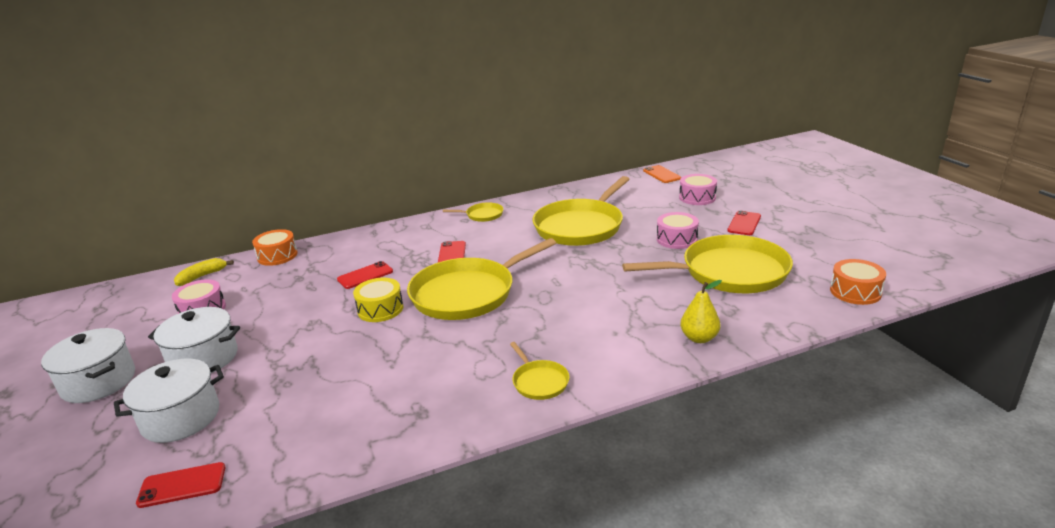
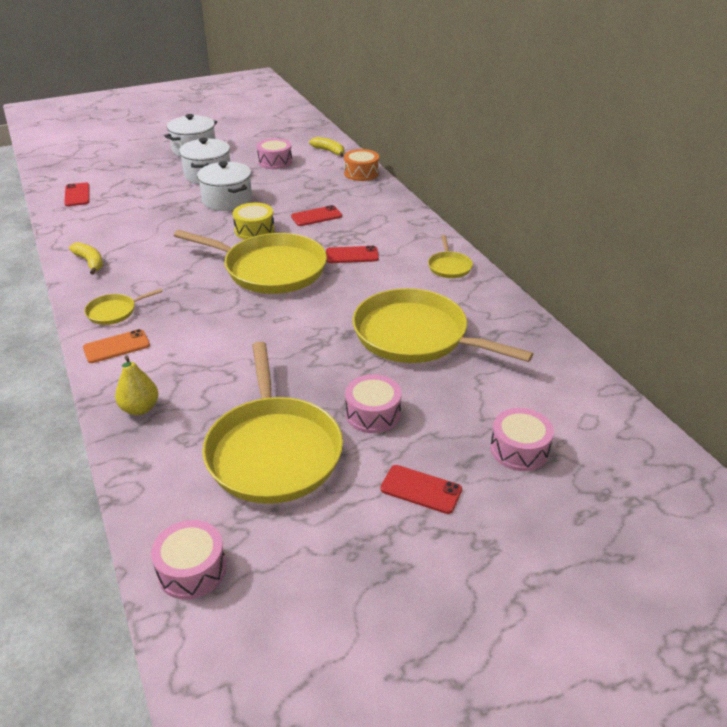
camera: 85 degrees right, 10 degrees up
(181, 418) = (142, 181): white pot -> white pot (227, 200)
(365, 275) = (316, 216): red phone -> red phone turned 75 degrees counterclockwise
(418, 424) = (90, 262): none -> yellow banana
(468, 293) = (270, 269): yellow pan -> yellow pan turned 150 degrees clockwise
(661, 174) = (613, 419): orange phone -> orange phone (116, 346)
(855, 292) = (192, 569): orange drum -> pink drum

